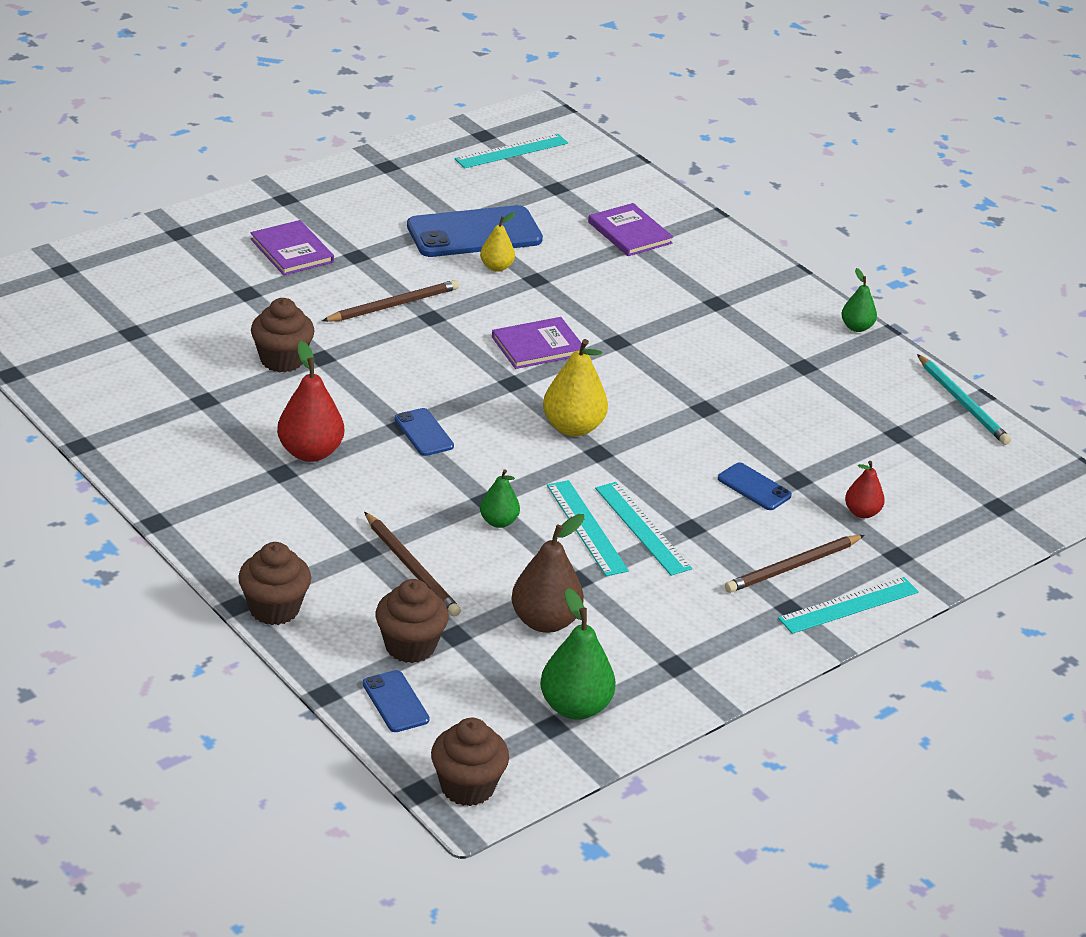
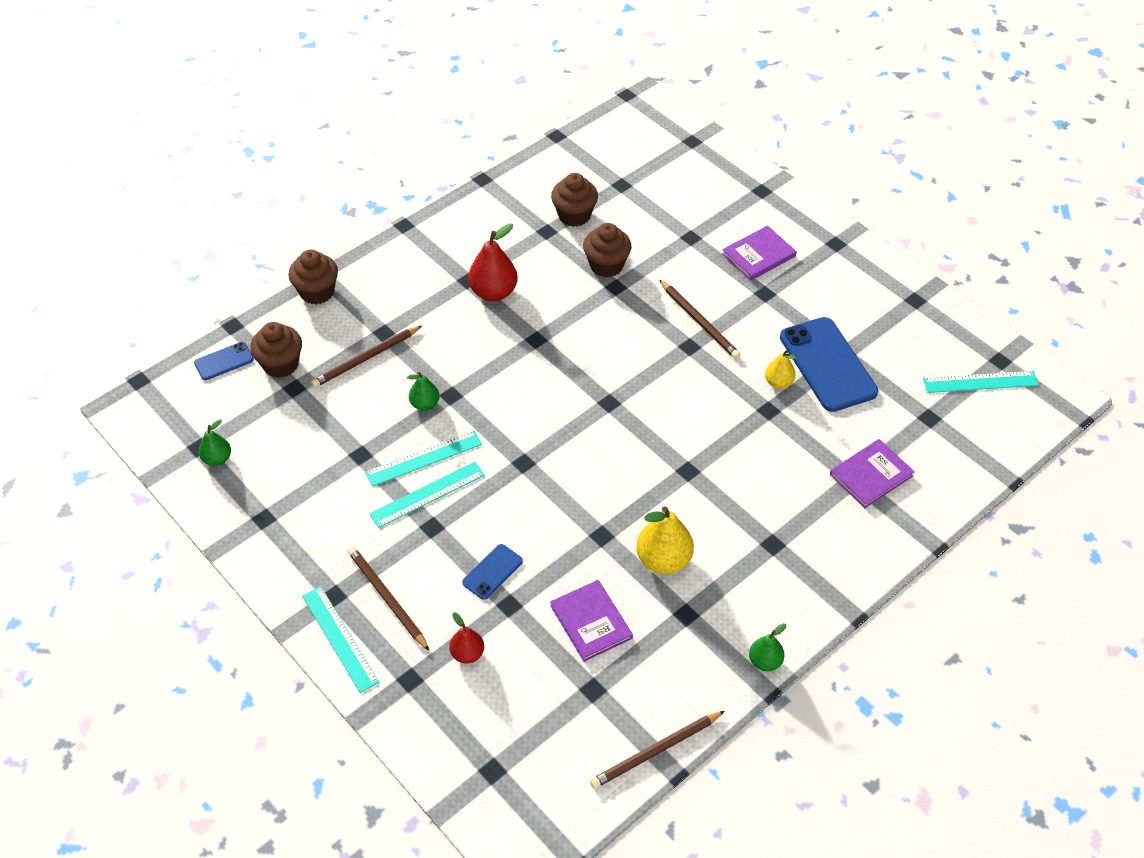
camera: 90 degrees right, 15 degrees up
(423, 433) = (529, 353): blue phone -> none
(467, 787) = (140, 404): brown cupcake -> brown cupcake (574, 215)
(511, 151) = (980, 382): turquoise ruler -> turquoise ruler turned 60 degrees counterclockwise
(538, 346) = (666, 416): purple book -> purple book (591, 622)
(545, 621) = (310, 438): brown pear -> none
(573, 427) = (554, 444): yellow pear -> yellow pear (663, 560)
(575, 707) = (217, 459): green pear -> green pear, size x0.59
(962, 403) = (656, 751): turquoise pencil -> brown pencil

